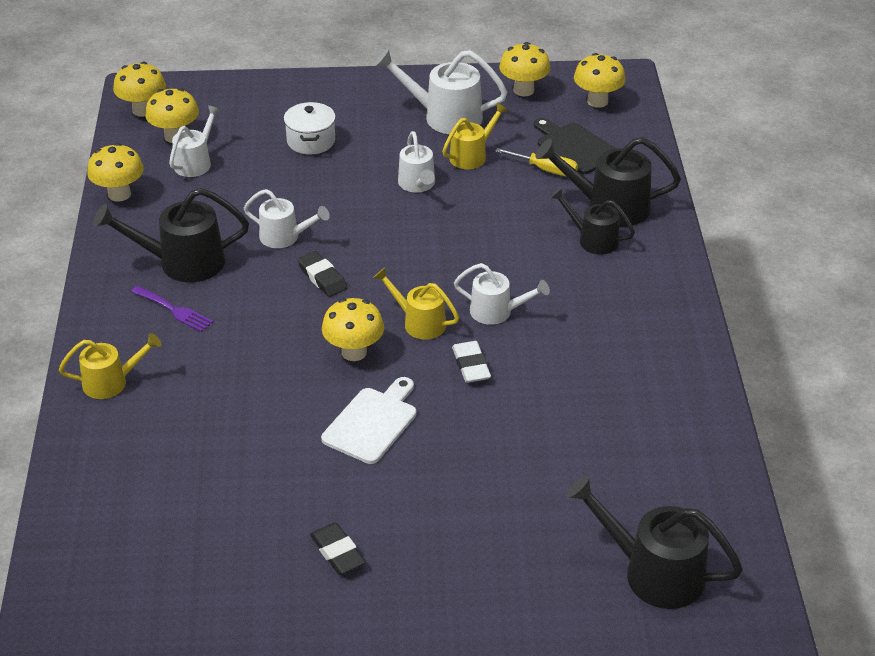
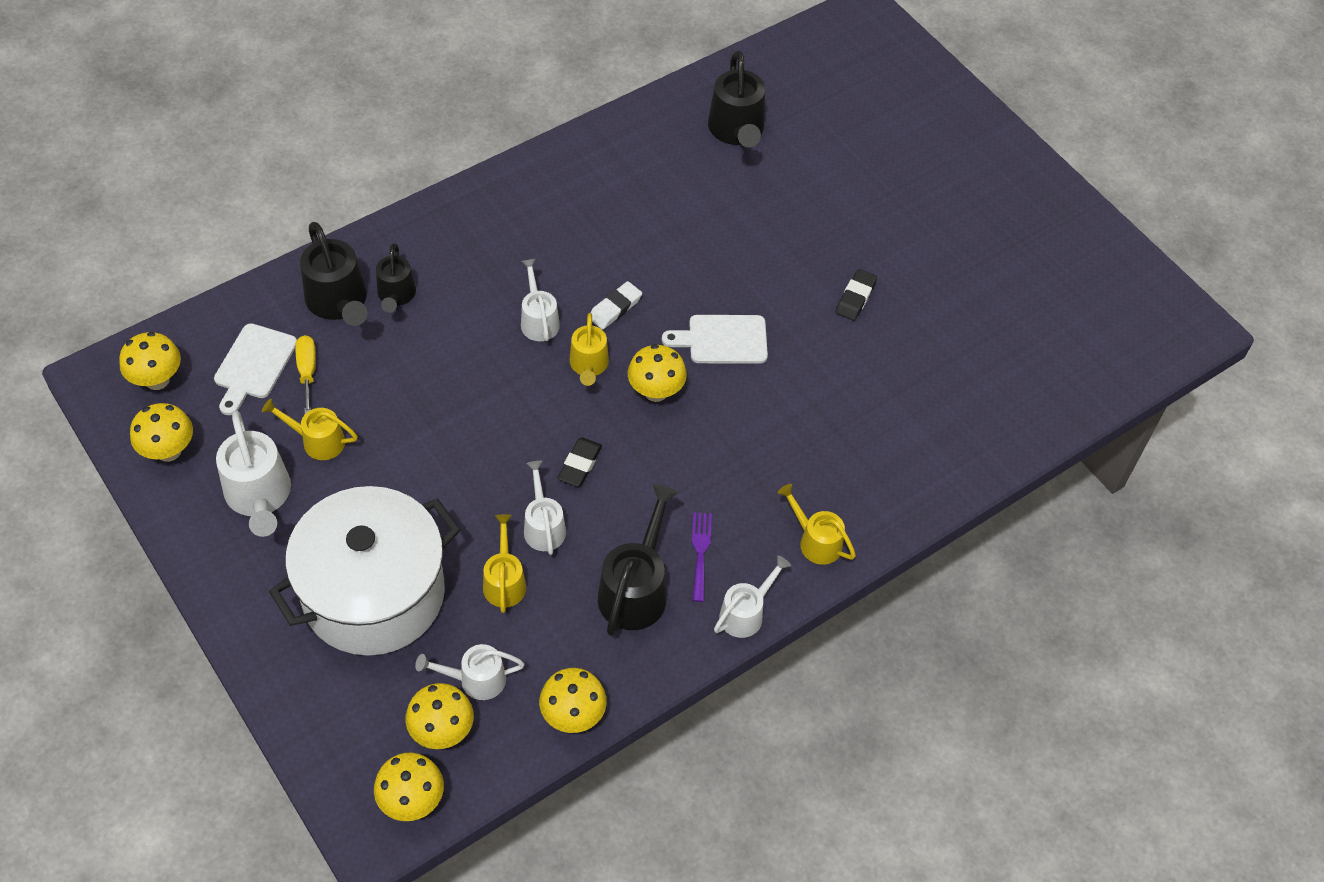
camera: 125 degrees left, 15 degrees up
(181, 263) = (636, 588): black watering can -> black watering can turned 120 degrees counterclockwise
(258, 201) = (504, 581): none -> yellow watering can
(311, 141) = (374, 594): white pot -> white pot, size x2.42
(418, 185) = (394, 461): white watering can -> white watering can (746, 613)
(575, 147) = (254, 365): black cutting board -> white cutting board

